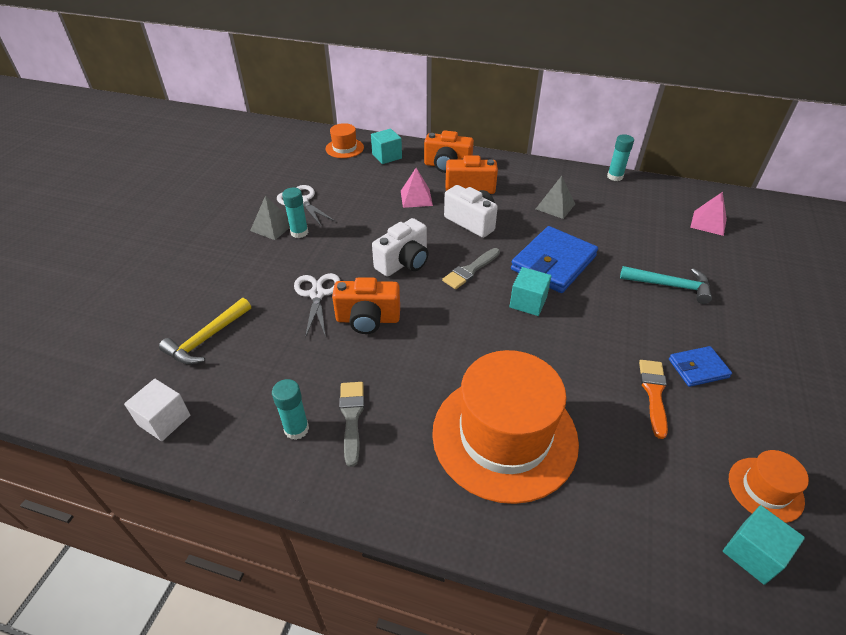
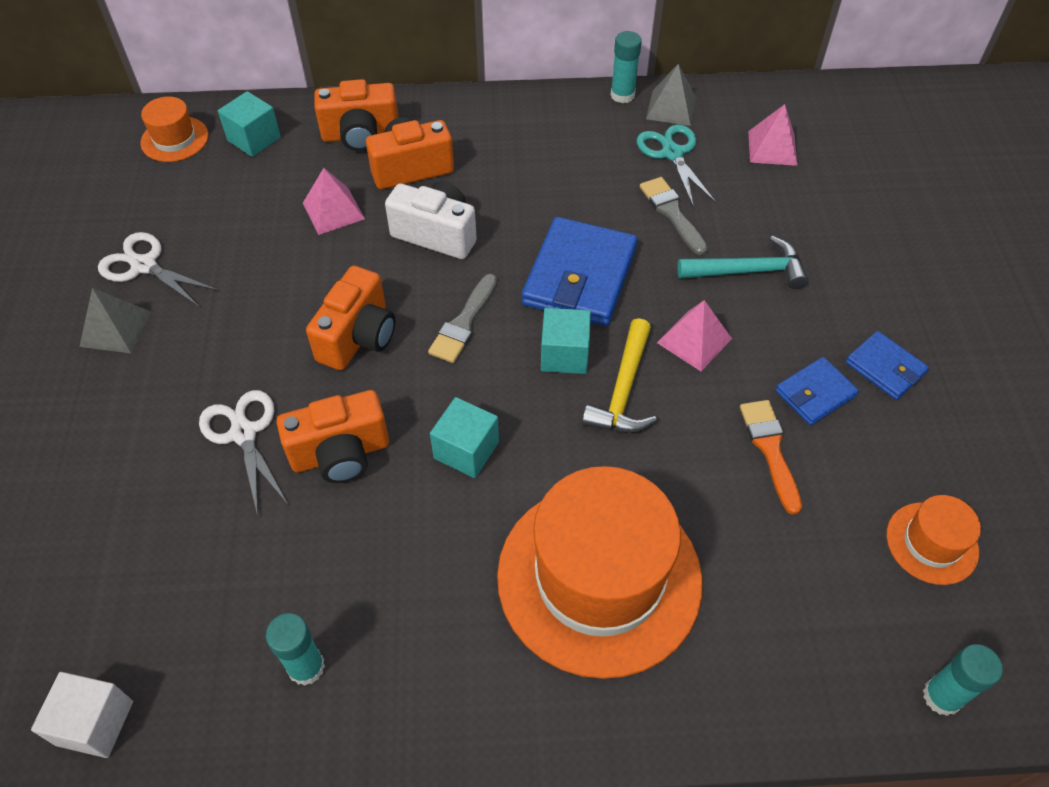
camera: 20 degrees left, 10 degrees up
(207, 339) = (98, 566): yellow hammer -> yellow hammer (623, 390)
(299, 232) = (166, 327): turquoise glue stick -> turquoise glue stick (941, 696)
(351, 417) = (379, 621): grey brush -> grey brush (671, 213)
(404, 262) = (358, 337): white camera -> orange camera
(555, 206) = (551, 173): grey pyramid -> grey pyramid (671, 108)
(619, 315) = (694, 340): none -> pink pyramid
(638, 212) = (672, 153): none -> turquoise scissors
(753, 553) = (936, 633): turquoise cube -> turquoise cube (466, 450)
(757, 366) = (885, 368): none -> blue wallet

